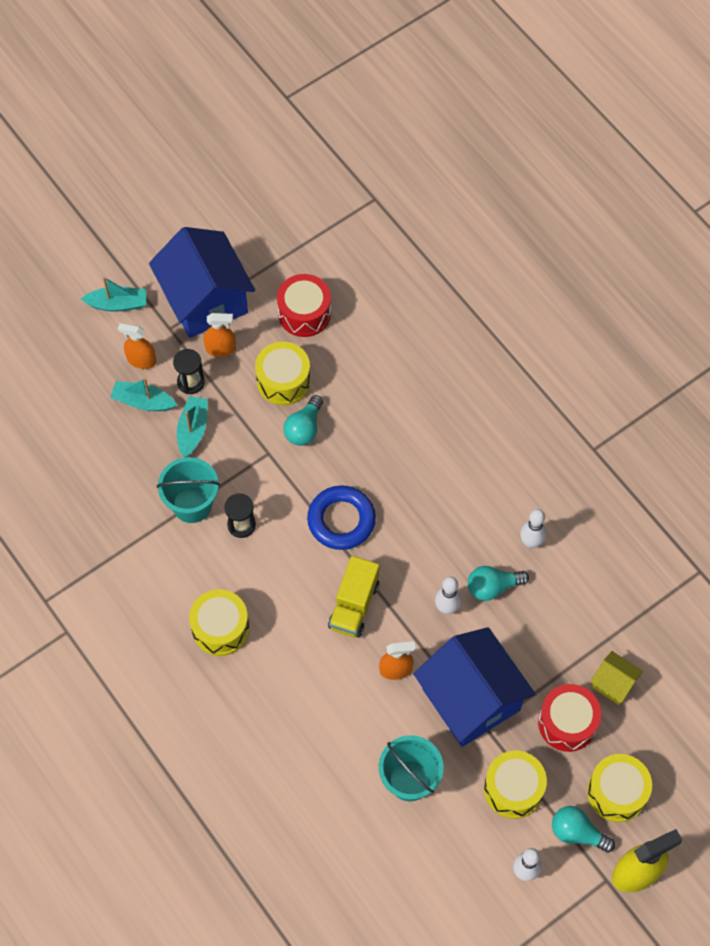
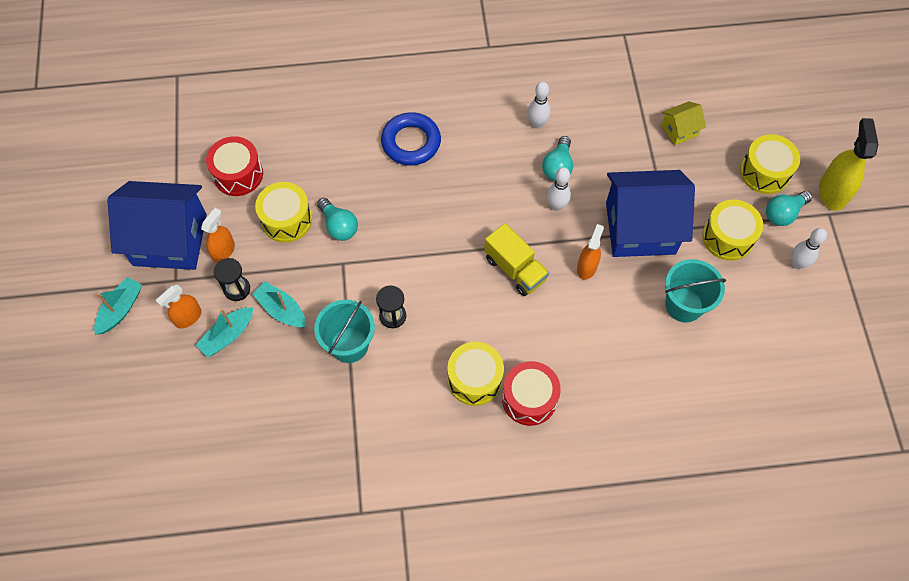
camera: 60 degrees left, 0 degrees up
(341, 520) = (436, 240): blue ring -> blue ring (411, 142)
(567, 723) = (694, 175): red drum -> red drum (529, 398)

